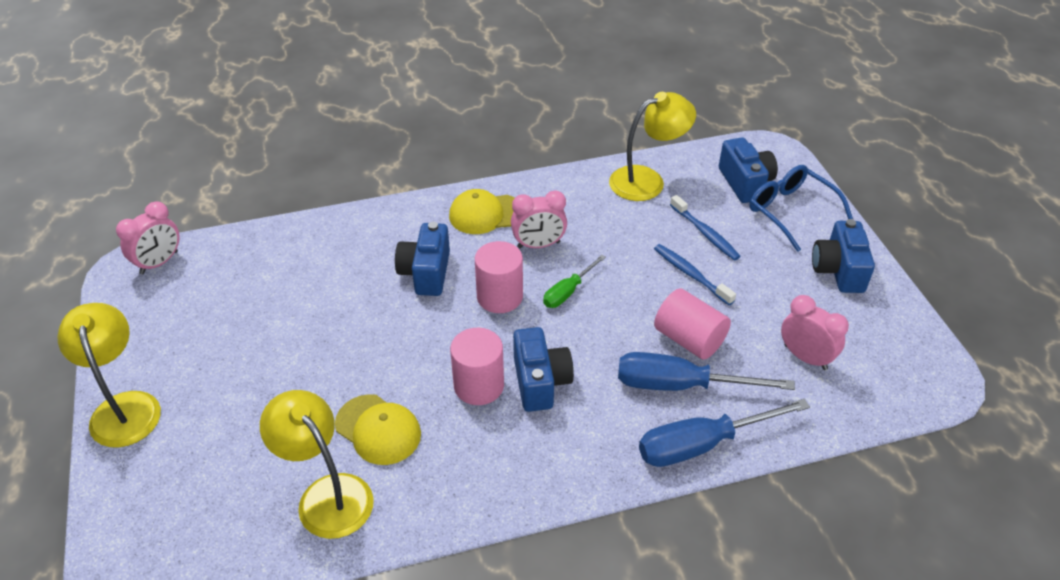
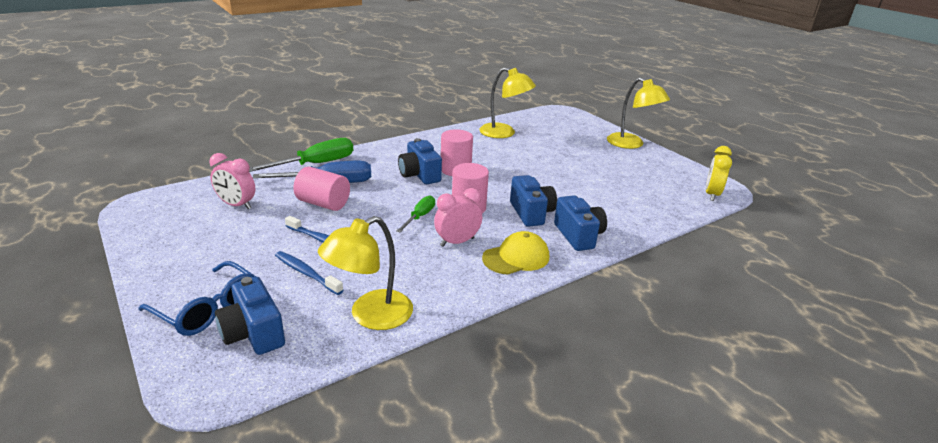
camera: 160 degrees right, 15 degrees down
(159, 263) = (711, 194): pink clock -> yellow clock
(378, 429) = (498, 151): yellow cap -> none
(703, 444) = (315, 164): blue screwdriver -> green screwdriver
(838, 270) = (181, 262): blue camera -> blue camera (578, 235)

